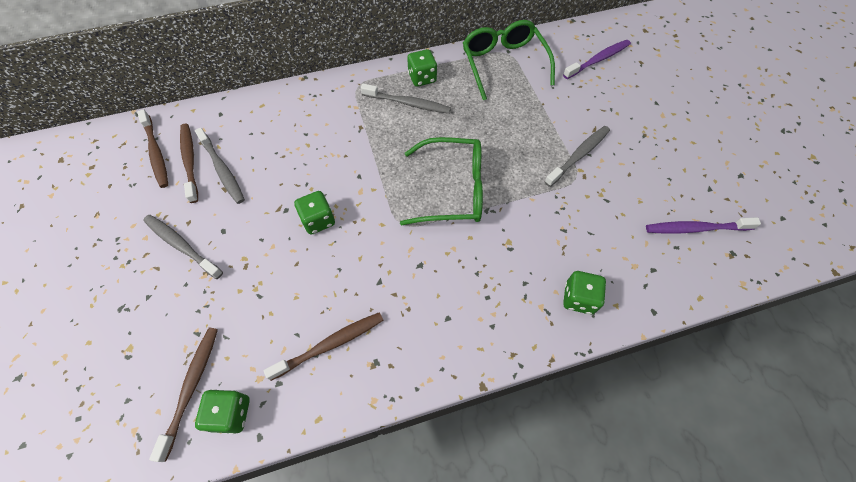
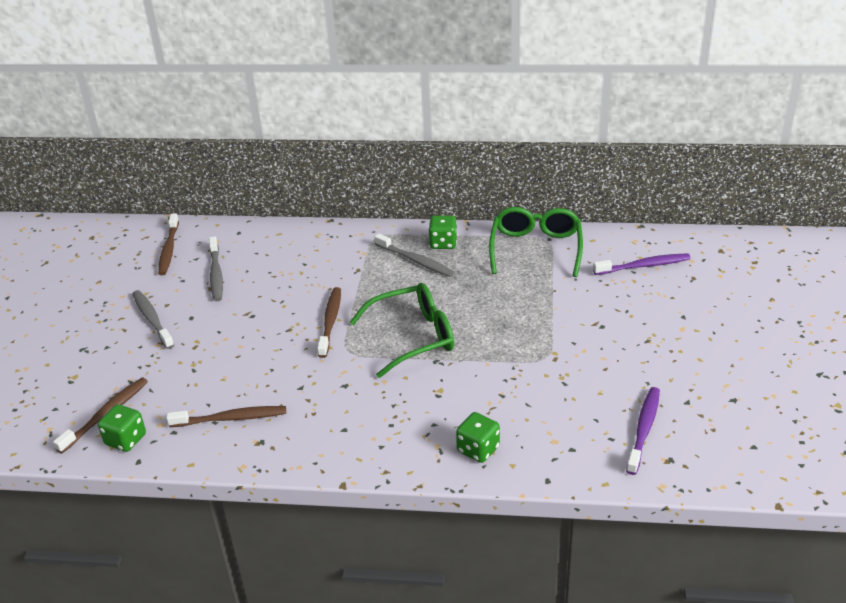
camera: 25 degrees right, 25 degrees down
(190, 161) = (193, 261): brown toothbrush -> brown toothbrush (330, 321)
(318, 220) = (275, 330): green dice -> none
(452, 189) = (412, 337): green glasses -> green glasses turned 45 degrees counterclockwise
(578, 155) = (561, 340): grey toothbrush -> none
(695, 228) = (644, 429): purple toothbrush -> purple toothbrush turned 90 degrees clockwise

